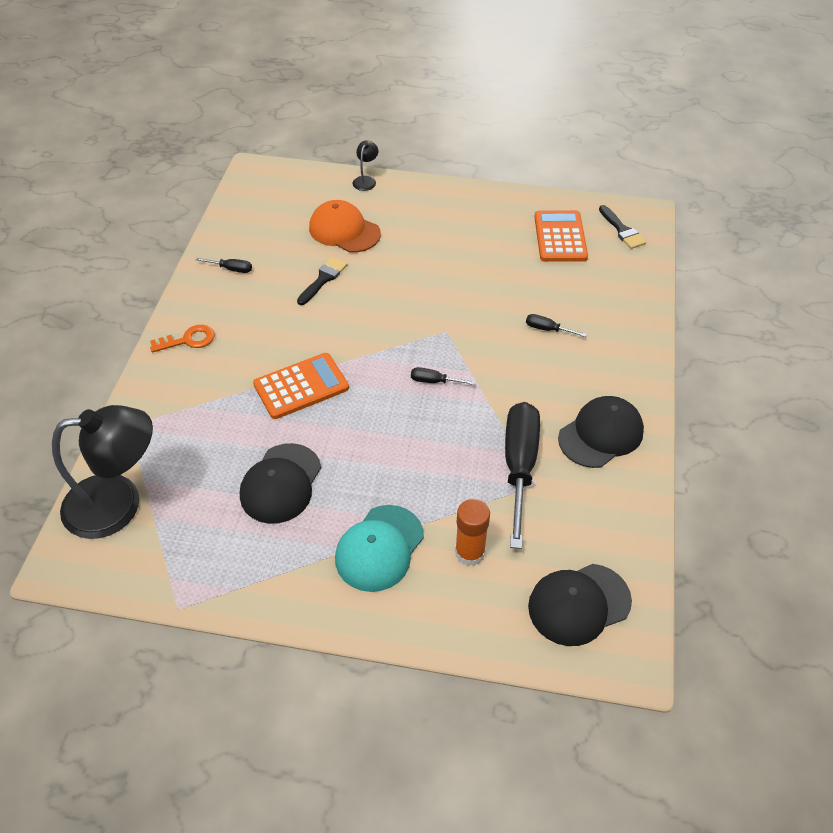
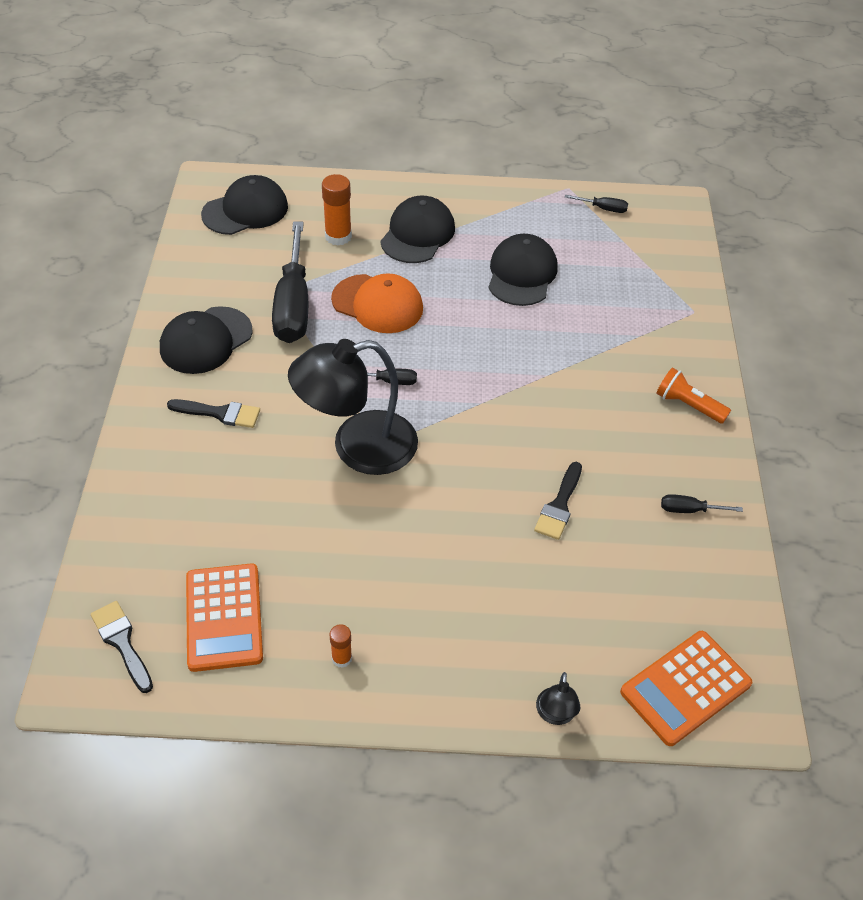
camera: 170 degrees right, 0 degrees up
(119, 503) = (660, 249): black lamp -> black lamp (358, 447)
(188, 340) = (688, 405): orange key -> orange flashlight
(301, 386) = (536, 363): orange calculator -> orange calculator (685, 688)
(344, 231) = (557, 595): orange cap -> orange cap (377, 304)
(379, 548) = (417, 234): turquoise cap -> black cap
(486, 212) = (341, 658): none -> orange glue stick
(547, 329) = (254, 457): black screwdriver -> black screwdriver (603, 208)
(579, 366) = (220, 413): none -> black brush

